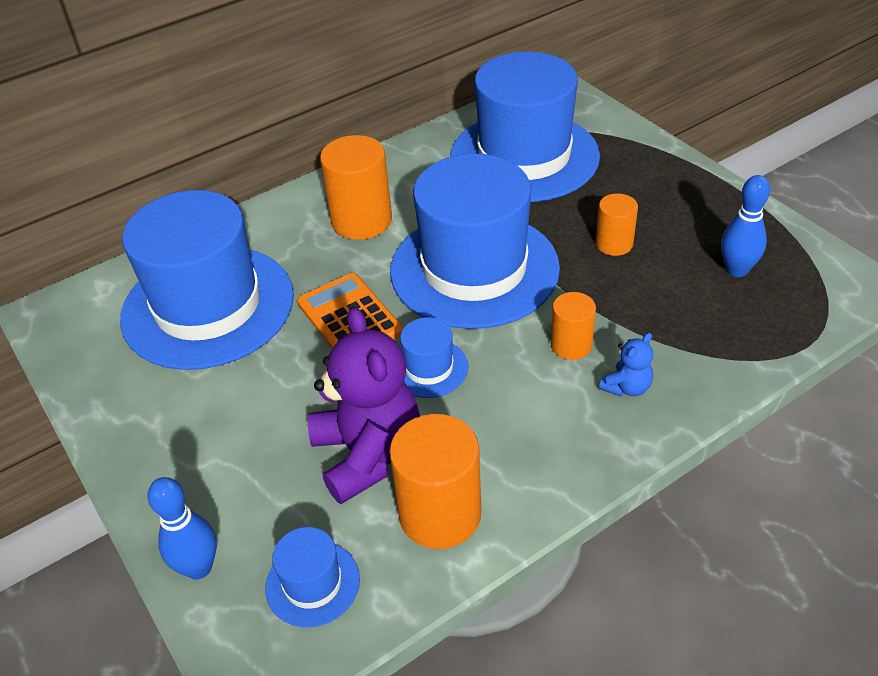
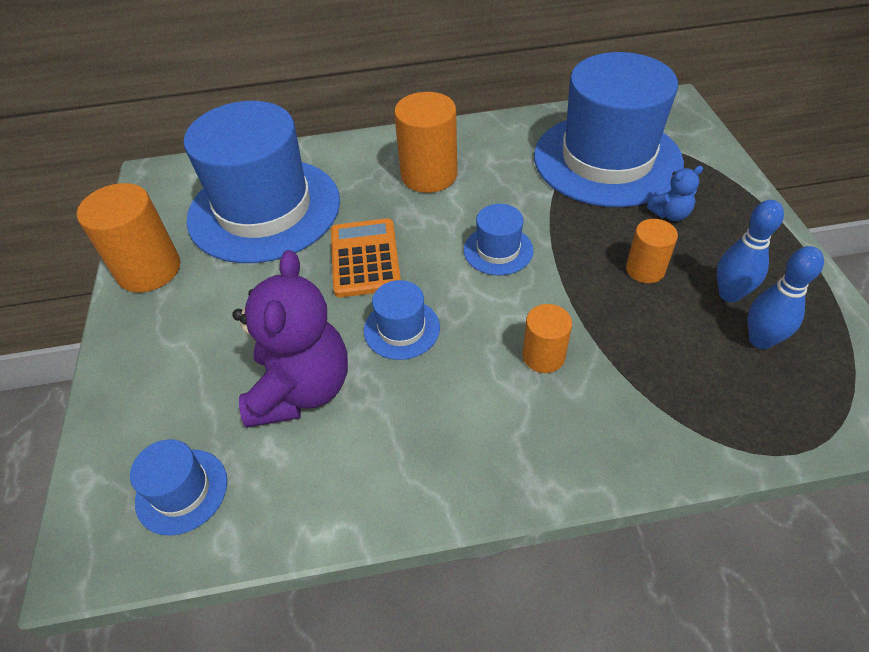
camera: 25 degrees right, 5 degrees up
(199, 567) = (110, 434): blue bowling pin -> blue bowling pin (729, 294)
(440, 514) = (324, 474): orange cylinder -> orange cylinder (149, 270)
(474, 269) = (498, 250): blue hat -> blue hat, size x0.42
(627, 387) = (573, 420): blue teddy bear -> blue teddy bear (670, 214)

